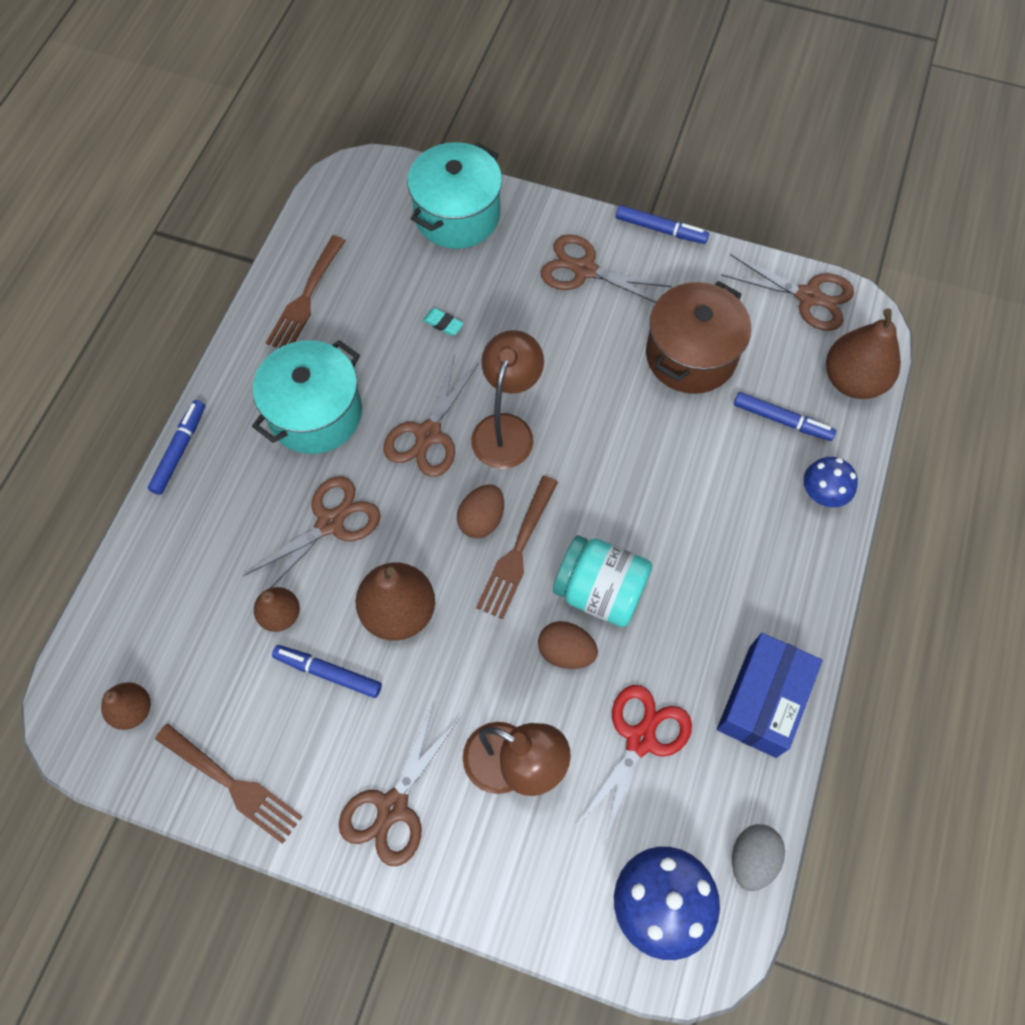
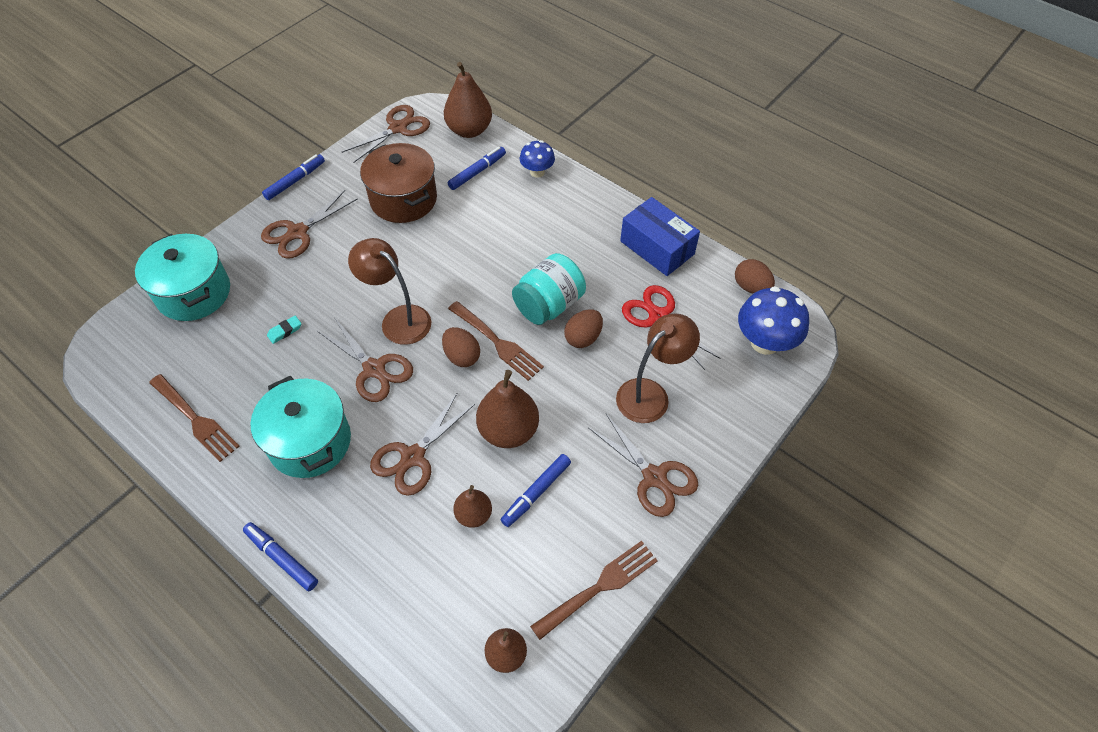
camera: 70 degrees left, 10 degrees down
(330, 522) = (412, 457): brown scissors -> brown scissors turned 120 degrees counterclockwise
(752, 858) = (751, 287): grey egg -> brown egg

